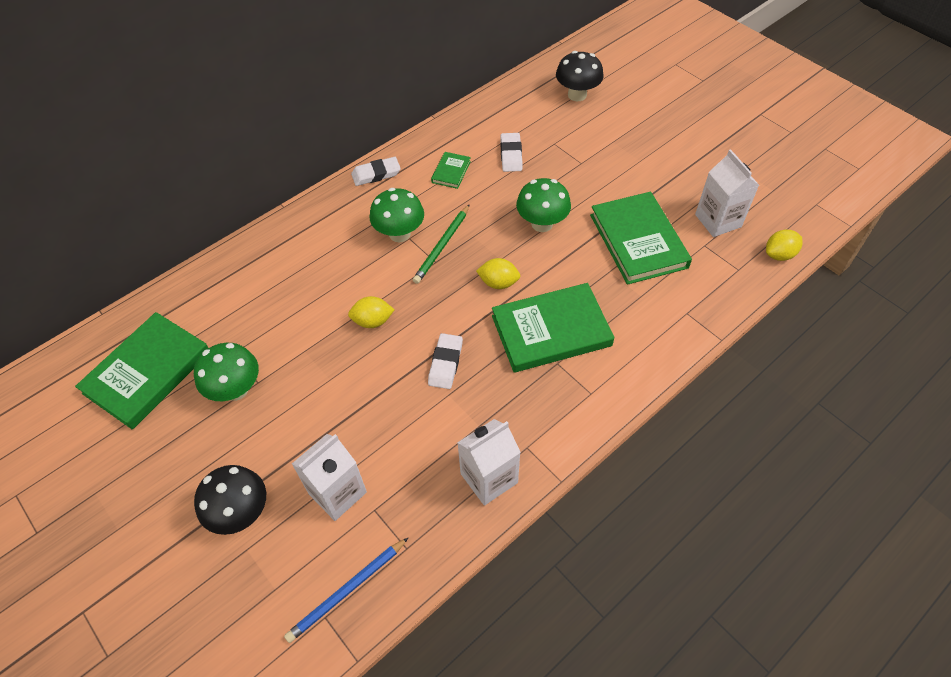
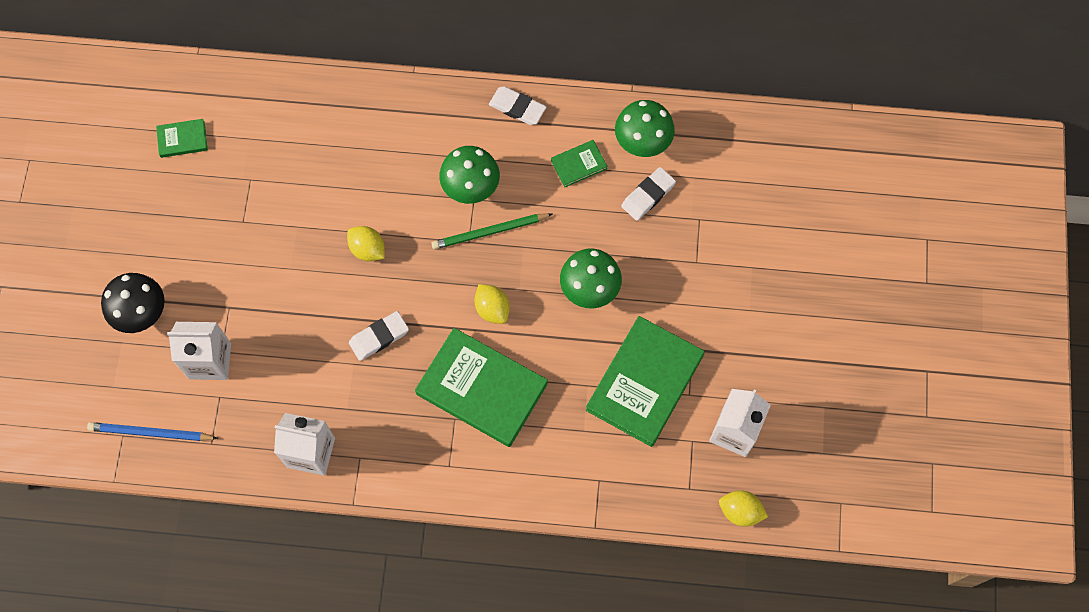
camera: 45 degrees right, 15 degrees up
(148, 372) = (182, 139): green book -> green book, size x0.46
(236, 389) = (224, 213): green mushroom -> green mushroom (642, 142)
(577, 95) = (786, 186): black mushroom -> none

